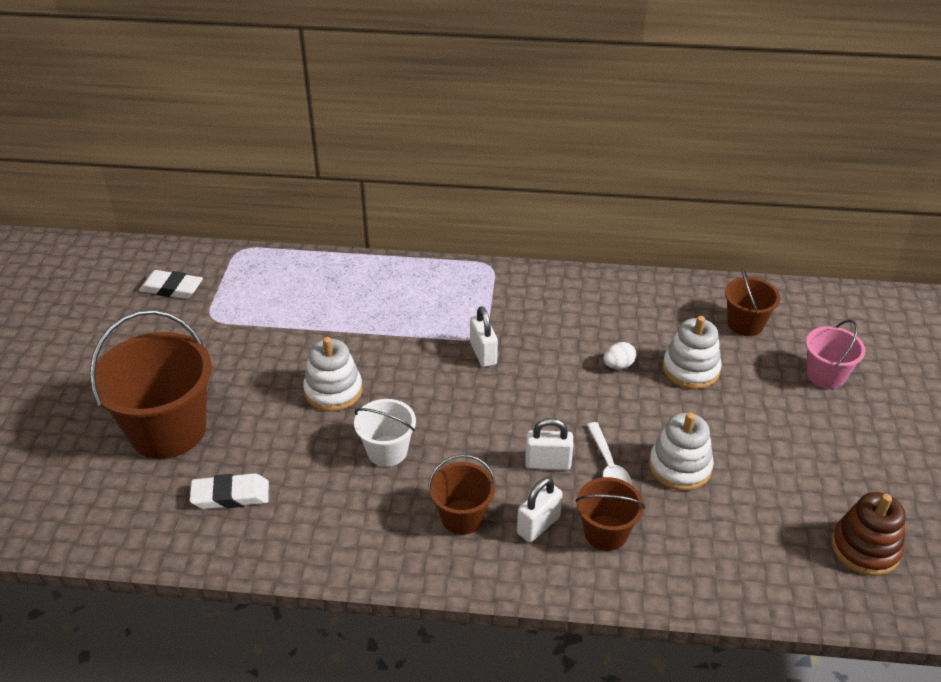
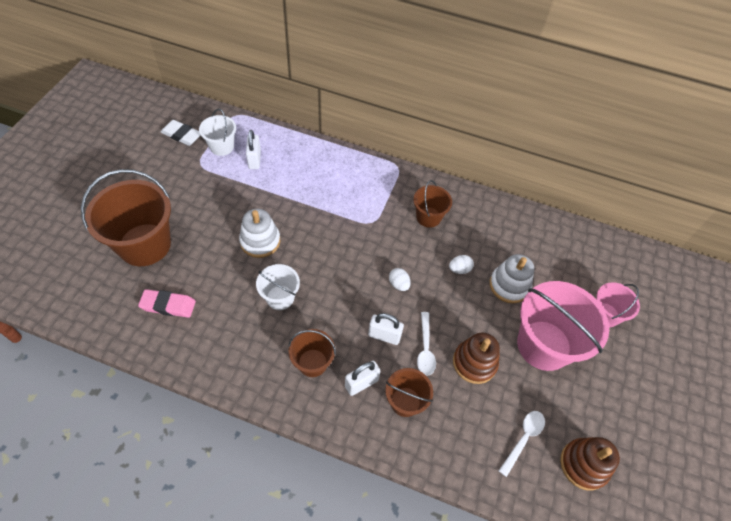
camera: 10 degrees right, 15 degrees up
(230, 495) = (168, 305): white eraser -> pink eraser
(235, 291) = (222, 147): none -> white bucket
(483, 354) = (369, 236): white padlock -> white padlock (254, 160)
(544, 400) = (398, 284): none -> white egg
(680, 467) = (474, 363): white stacking toy -> brown stacking toy
(745, 324) = (561, 258): brown bucket -> brown bucket (428, 217)
(761, 426) = (543, 345): none -> pink bucket
(777, 537) = (523, 438): none -> white spoon

